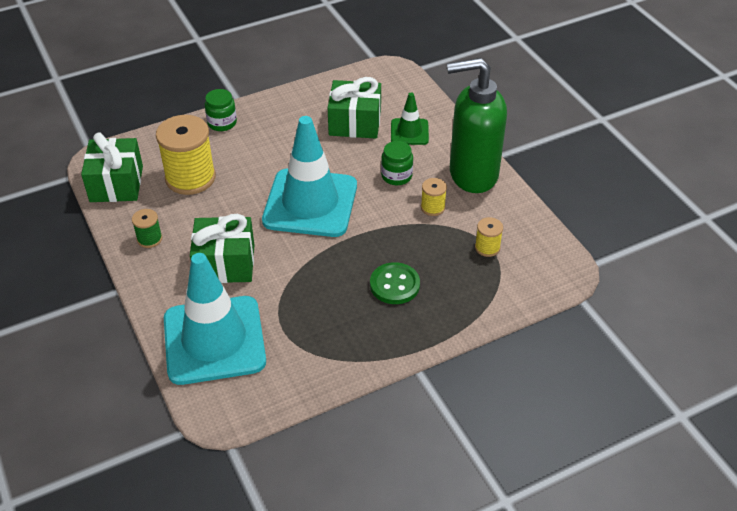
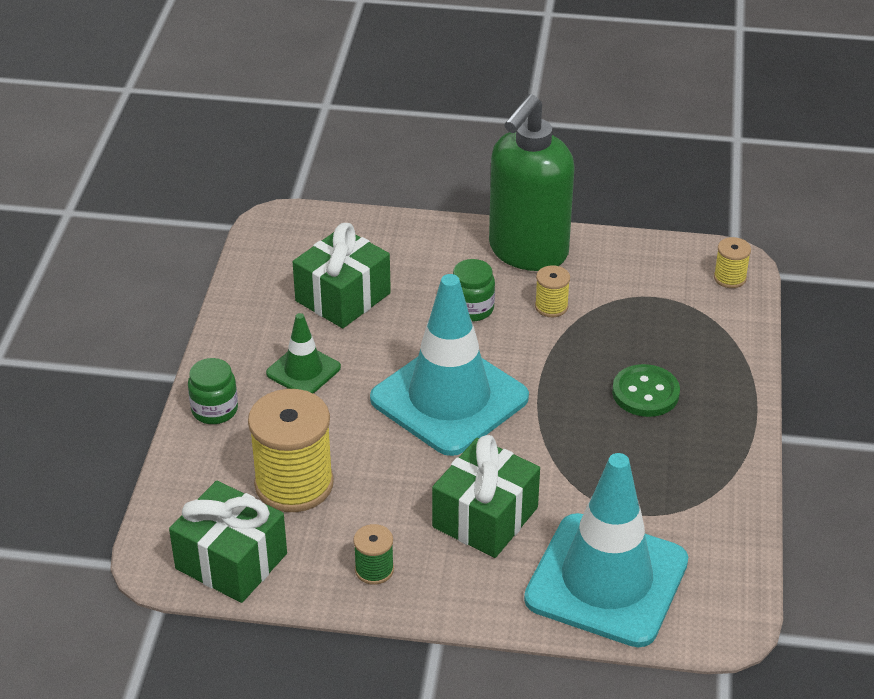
camera: 55 degrees left, 5 degrees down
(409, 132) = (406, 263): green traffic cone -> green traffic cone (303, 370)
(487, 247) = (650, 298): yellow spool -> yellow spool (730, 278)

